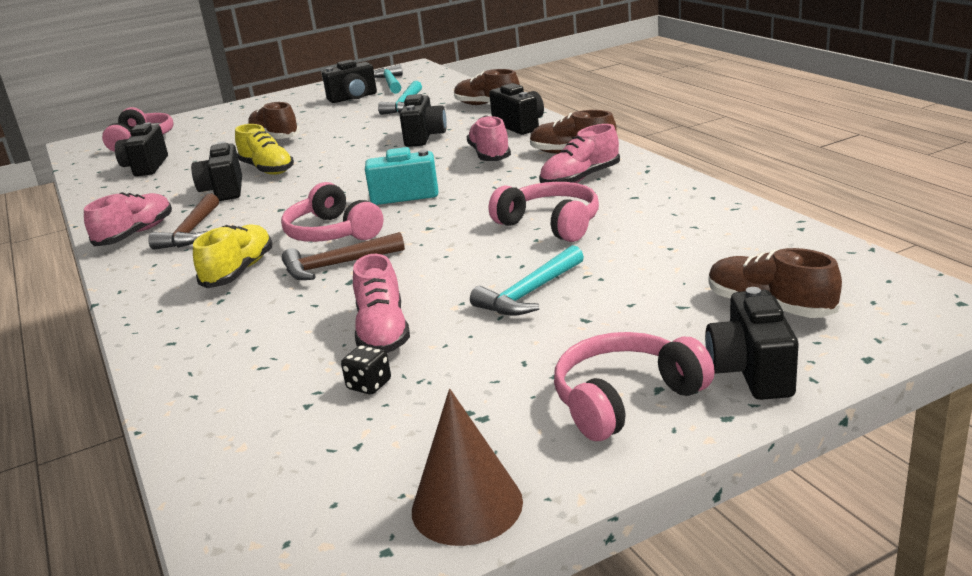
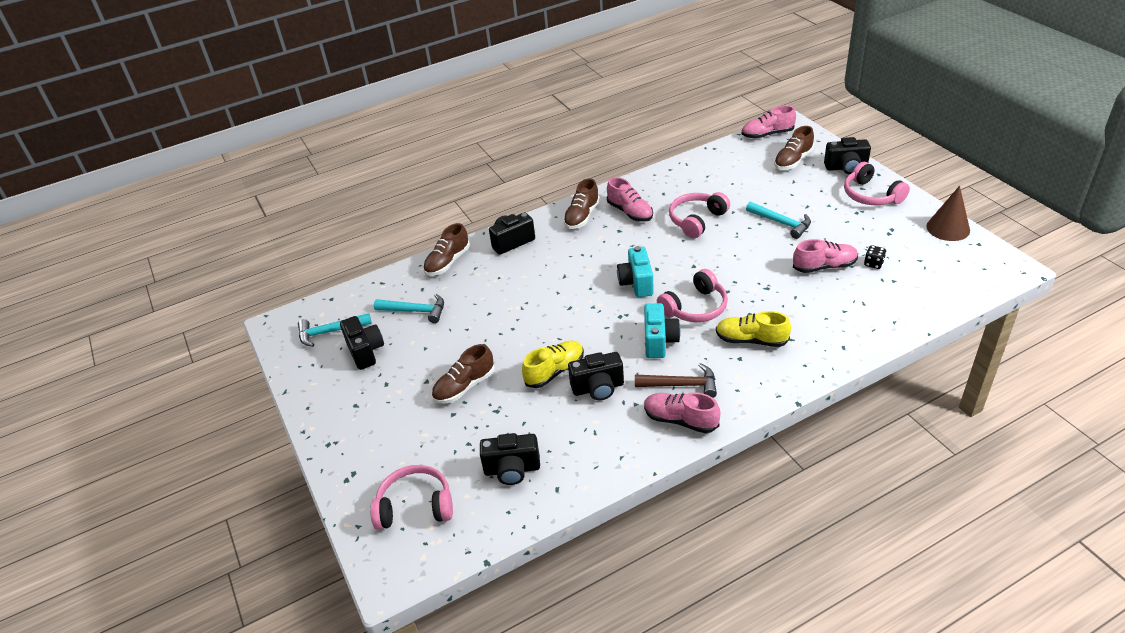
camera: 90 degrees left, 15 degrees up
(278, 215) = (659, 341): none -> turquoise camera
(336, 265) = (745, 297): brown hammer -> none
(424, 137) = (514, 288): black camera -> none
(489, 155) = (570, 251): pink shoe -> pink shoe (767, 134)

